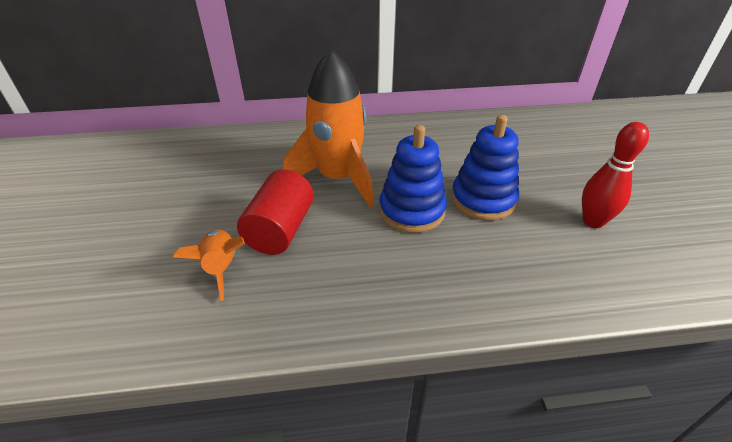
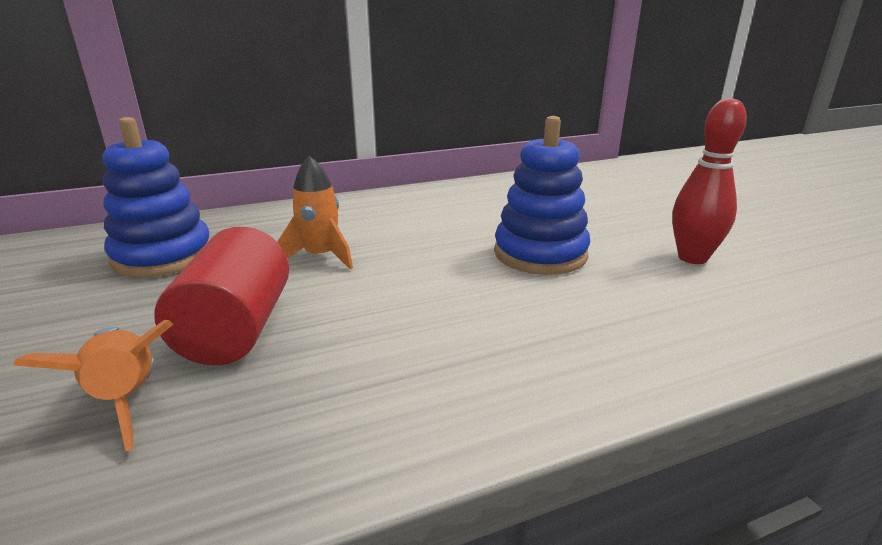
camera: 15 degrees left, 15 degrees down
(338, 178) = (321, 257): orange rocket -> orange rocket, size x0.51
(412, 210) = (445, 278): blue stacking toy -> blue stacking toy (163, 256)

